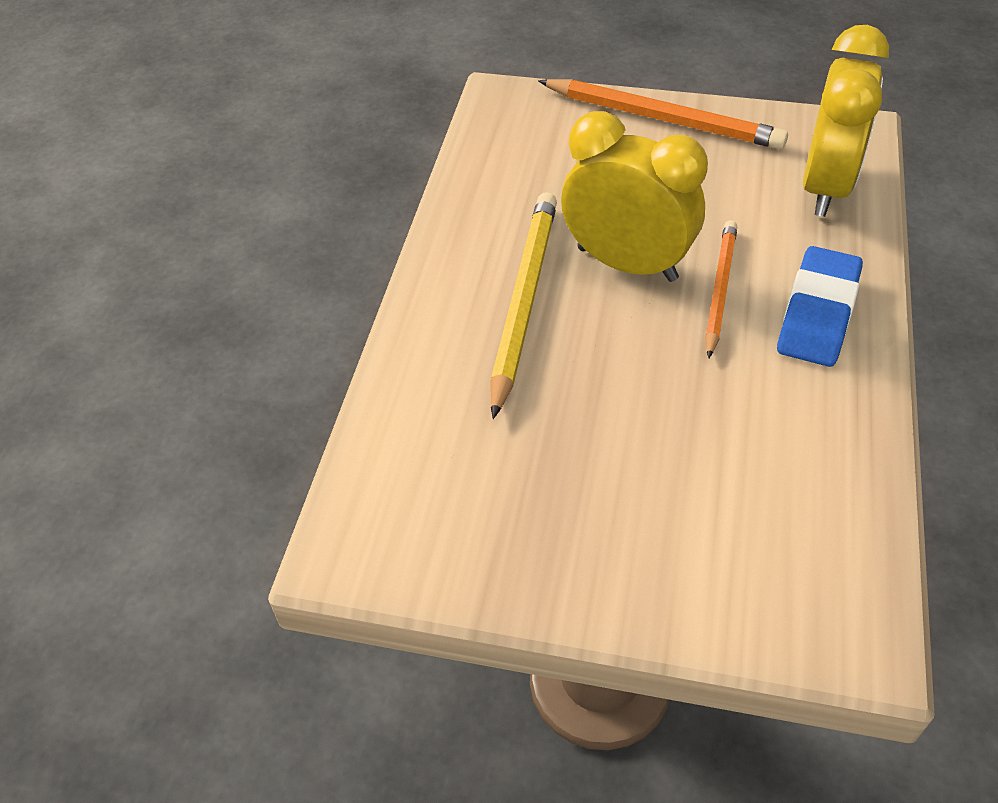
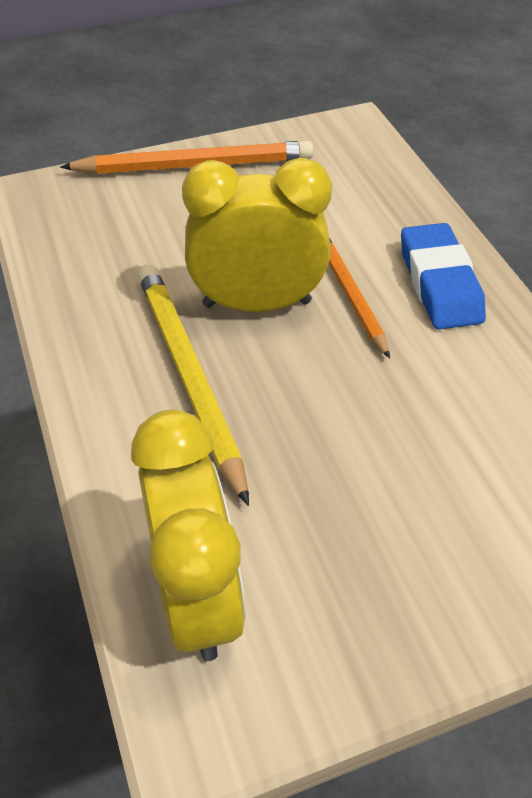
camera: 35 degrees left, 0 degrees up
(825, 187) = (366, 178): yellow clock -> yellow clock (197, 594)

